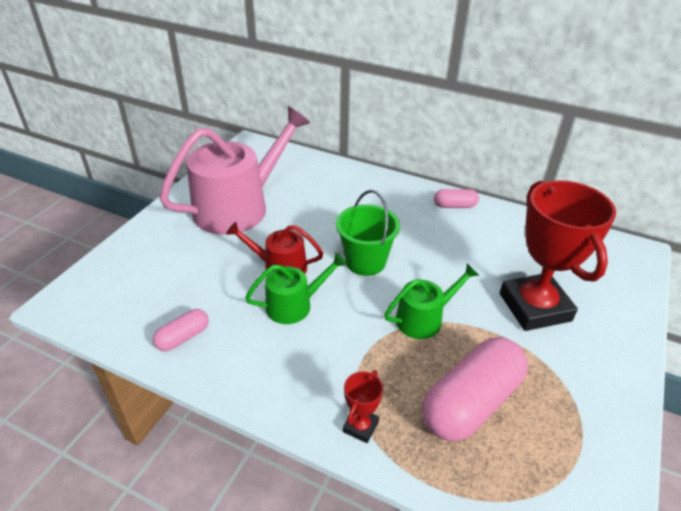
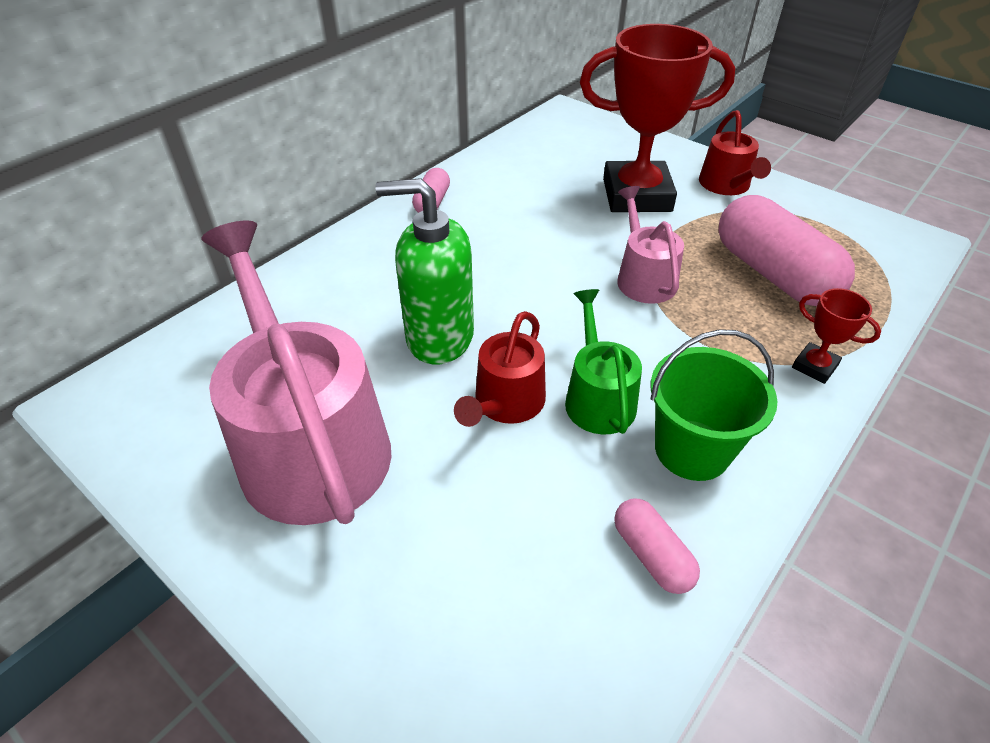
camera: 75 degrees left, 5 degrees up
(325, 233) = (439, 337): none -> green soap dispenser
(365, 261) = (521, 307): green bucket -> green bucket (692, 449)
(424, 318) = (643, 278): green watering can -> pink watering can
(595, 369) = (726, 185): none -> red watering can

